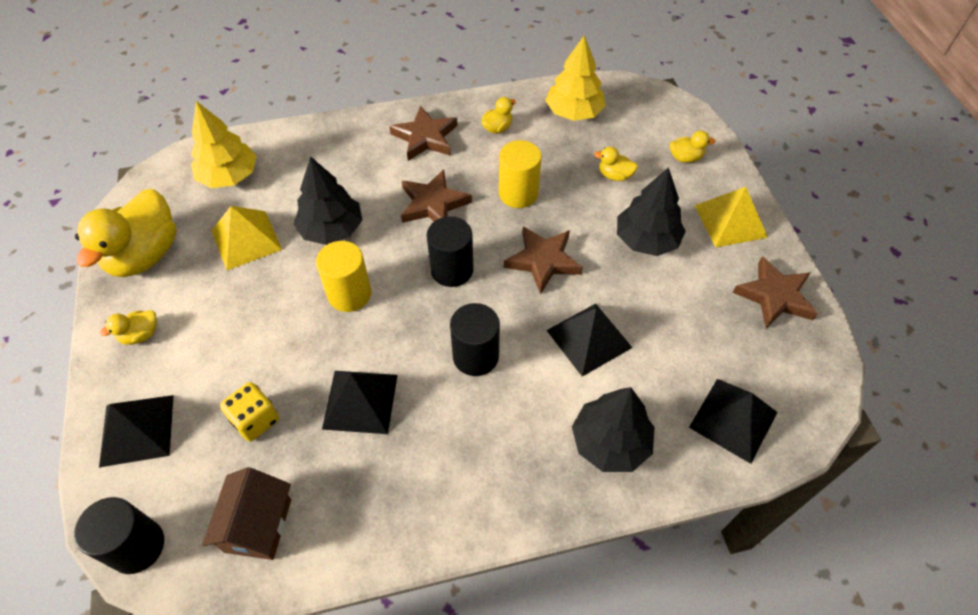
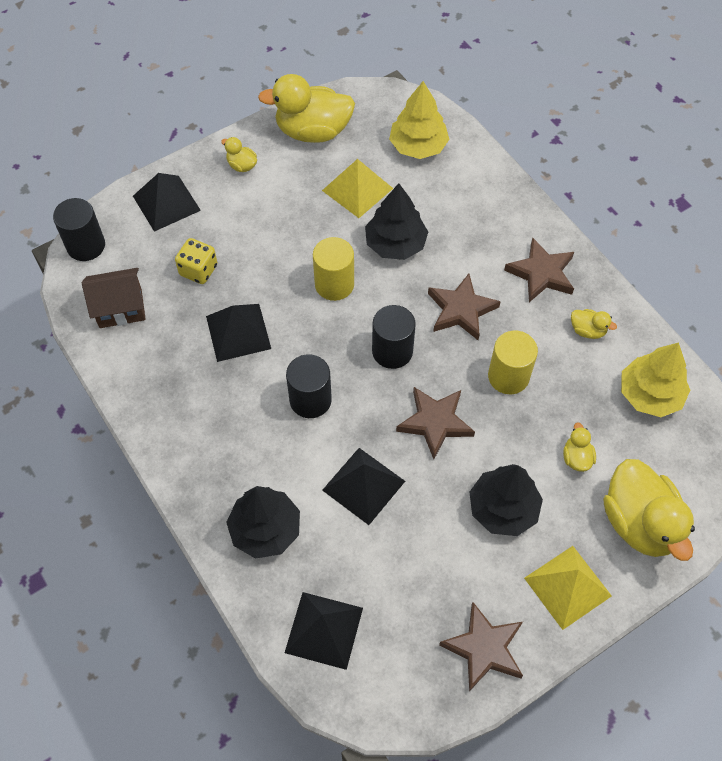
camera: 70 degrees right, 5 degrees up
(685, 158) = (639, 523): yellow duck -> yellow duck, size x2.25

